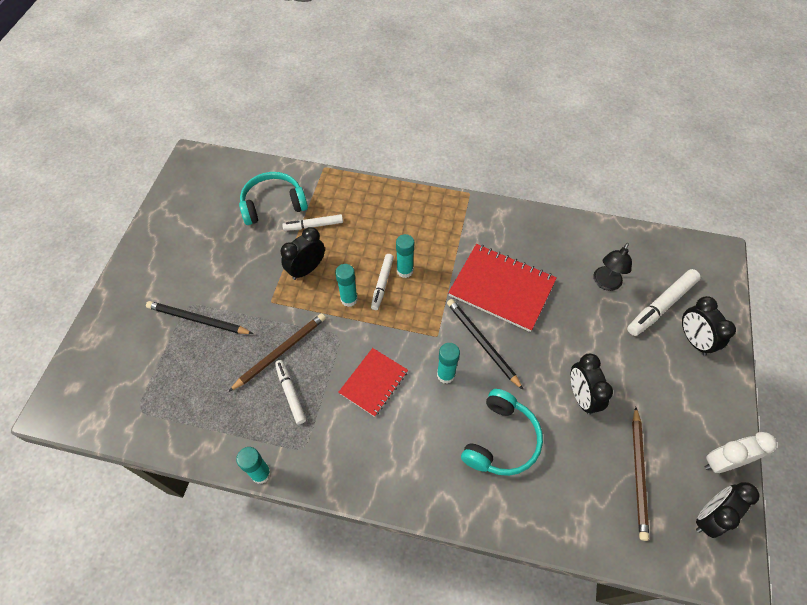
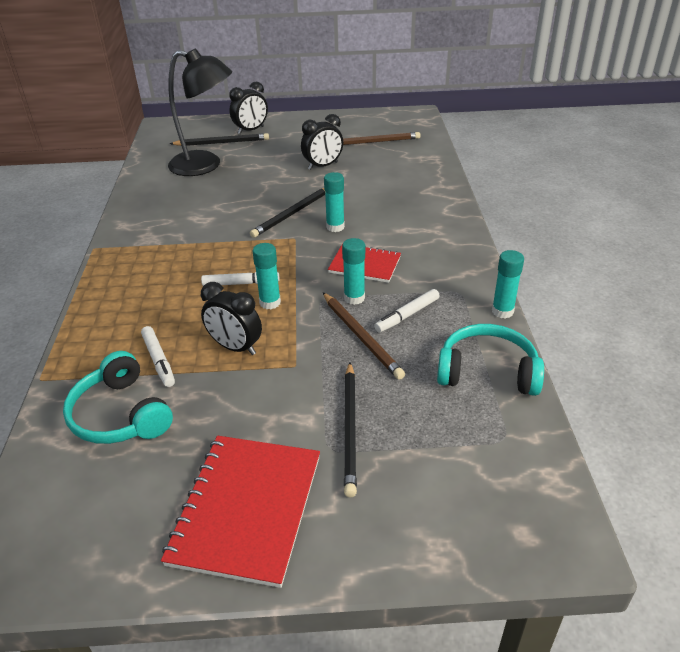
camera: 105 degrees left, 20 degrees down
(280, 351) = (361, 337): brown pencil -> brown pencil turned 150 degrees counterclockwise
(405, 271) = (218, 272): turquoise glue stick -> turquoise glue stick (354, 298)
(501, 288) = (225, 212): red notebook -> red notebook (247, 509)
(501, 440) = (381, 193): turquoise headphones -> turquoise headphones (487, 371)
(605, 283) = (205, 165): black lamp -> black lamp, size x1.91
(661, 306) = (222, 142): white marker -> black pencil
(709, 516) = (387, 120): black clock -> none
(722, 462) = (346, 118): white clock -> none

